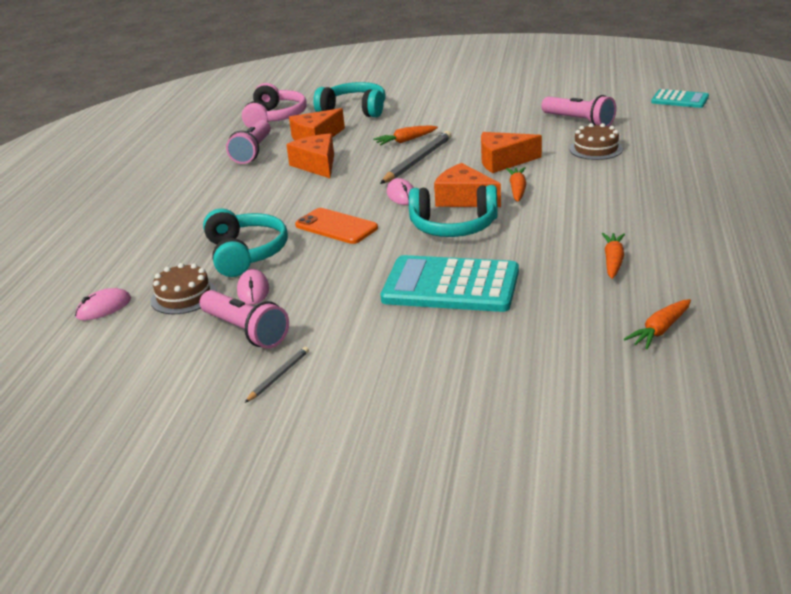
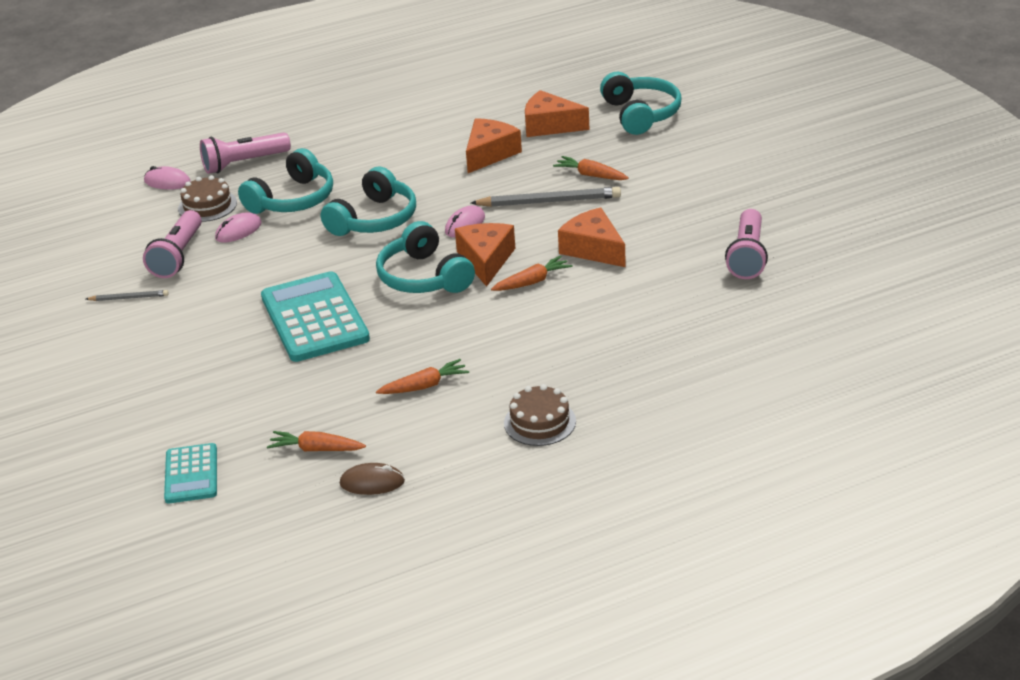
camera: 55 degrees right, 5 degrees up
(253, 152) = (488, 109): pink flashlight -> pink flashlight (244, 163)
(275, 118) = (577, 82): pink headphones -> none
(336, 227) = (374, 219): orange phone -> turquoise headphones
(596, 149) = (678, 292): brown cake -> brown cake (540, 422)
(679, 100) = (889, 301): turquoise calculator -> turquoise calculator (191, 474)
(735, 315) = (372, 482): none -> brown mouse

